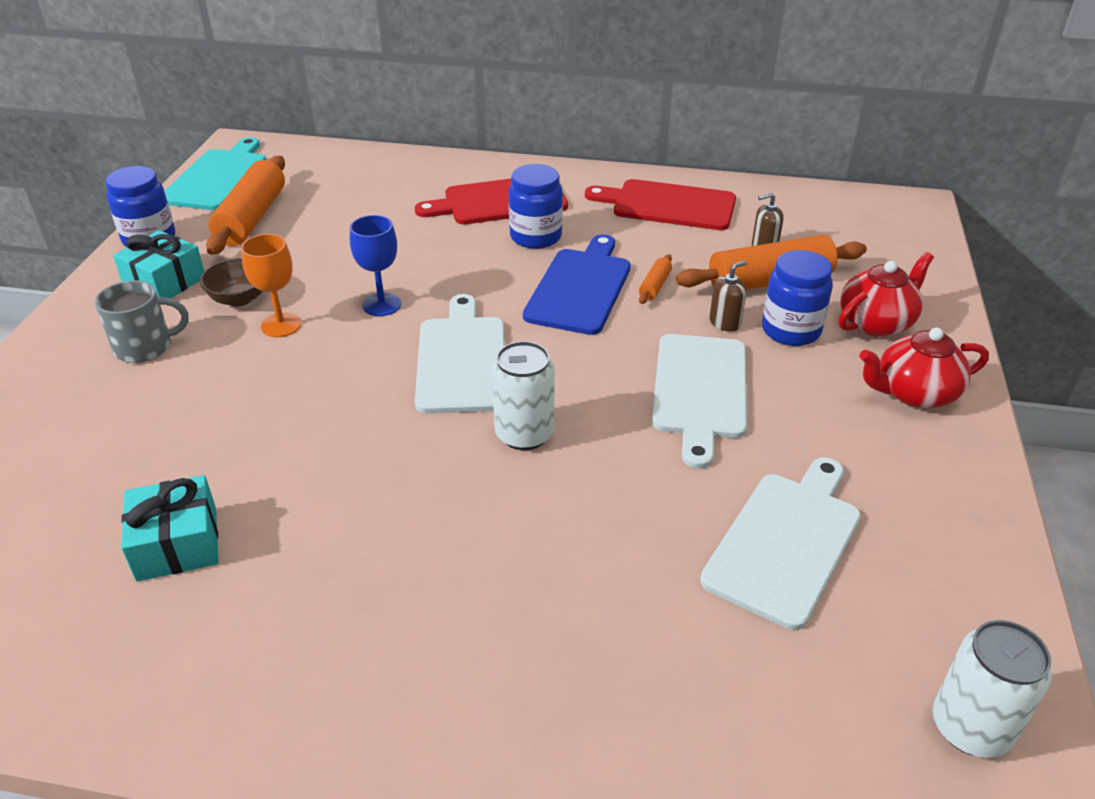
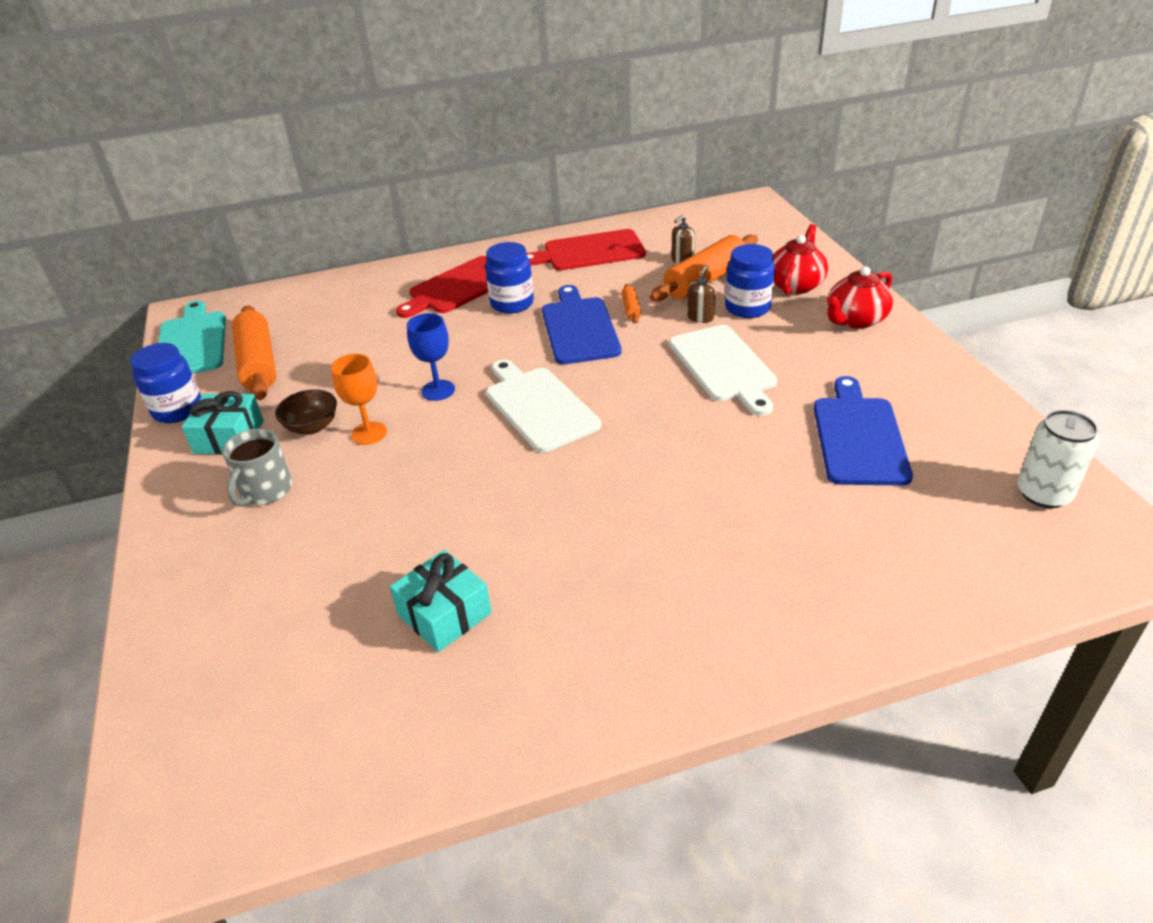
camera: 25 degrees left, 0 degrees up
(145, 347) = (265, 491): grey mug -> grey mug turned 150 degrees clockwise
(524, 434) = (632, 438): white can -> none
(786, 542) = (858, 436): white cutting board -> blue cutting board

